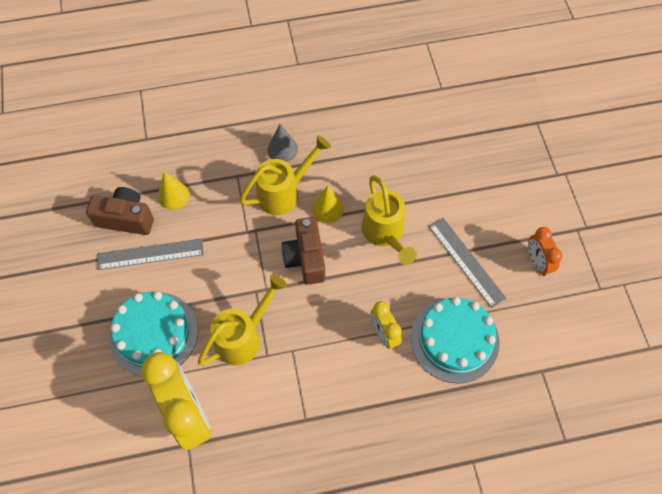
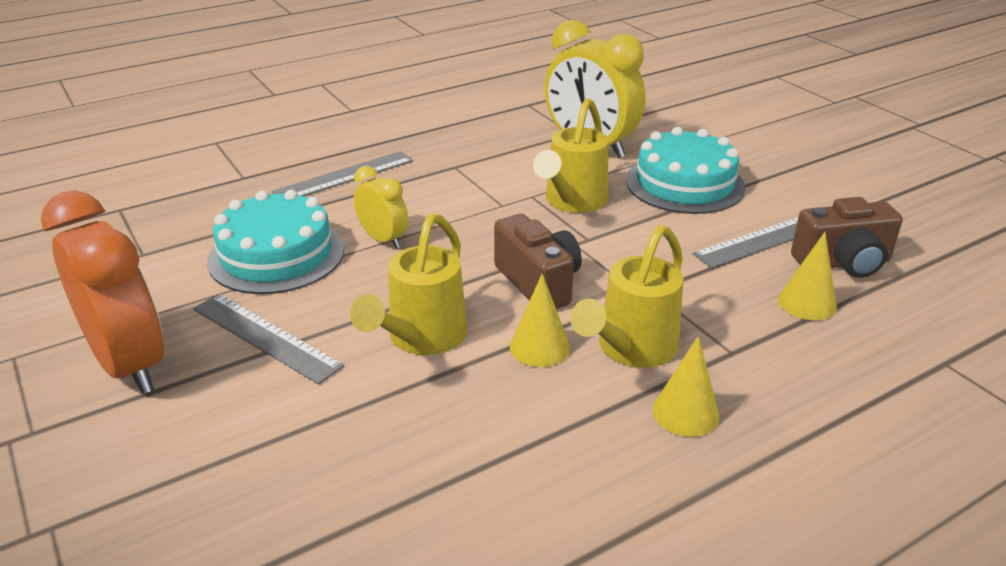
camera: 160 degrees right, 30 degrees down
(282, 149) = (685, 413): grey cone -> yellow cone
(385, 234) = (421, 338): yellow watering can -> yellow watering can turned 120 degrees counterclockwise
(393, 433) = (345, 176): none -> grey ruler
(537, 262) = (129, 365): orange clock -> orange clock, size x1.93

